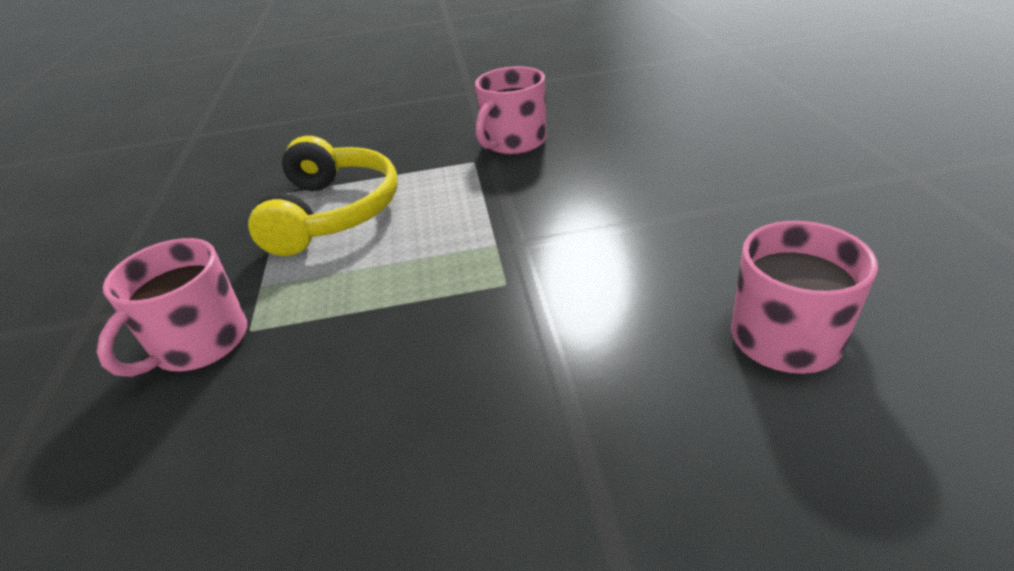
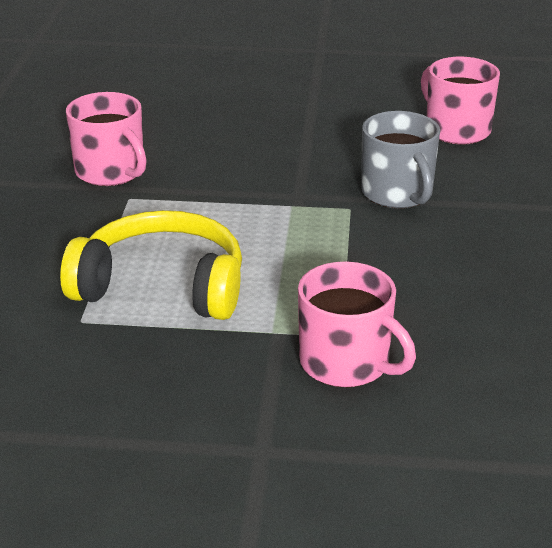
camera: 80 degrees left, 5 degrees down
(557, 314) = (398, 193): none -> grey mug

